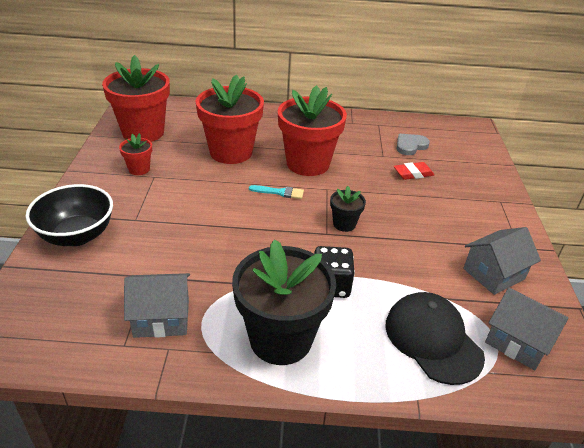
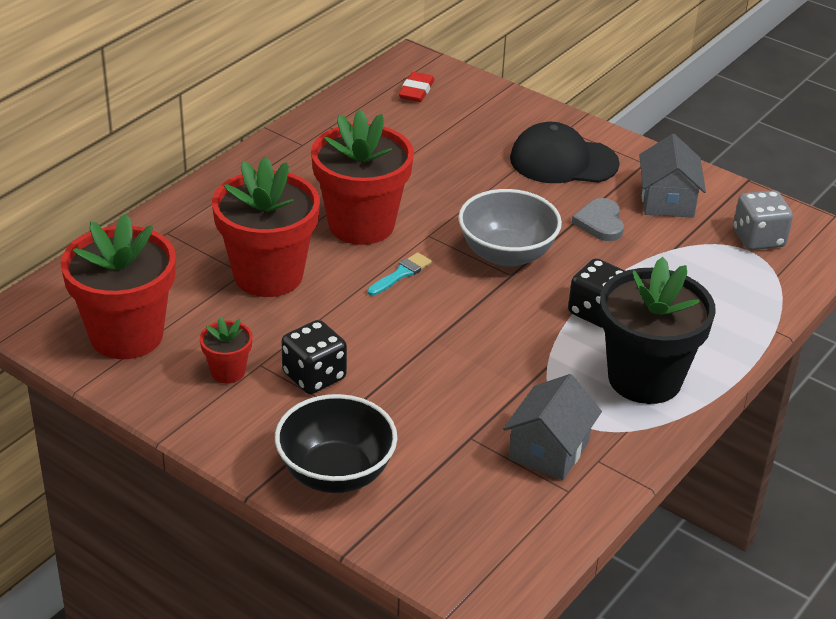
camera: 55 degrees left, 0 degrees up
(158, 197) = (314, 376): none -> black dice
(344, 224) = (506, 254): black flower pot -> grey bowl
(410, 146) = (403, 129): grey heart -> grey heart (600, 222)
(413, 174) = (461, 158): red eraser -> red eraser (416, 91)
(432, 339) = (718, 285): black cap -> black cap (563, 161)
(518, 342) = (758, 238): grey house -> grey dice

